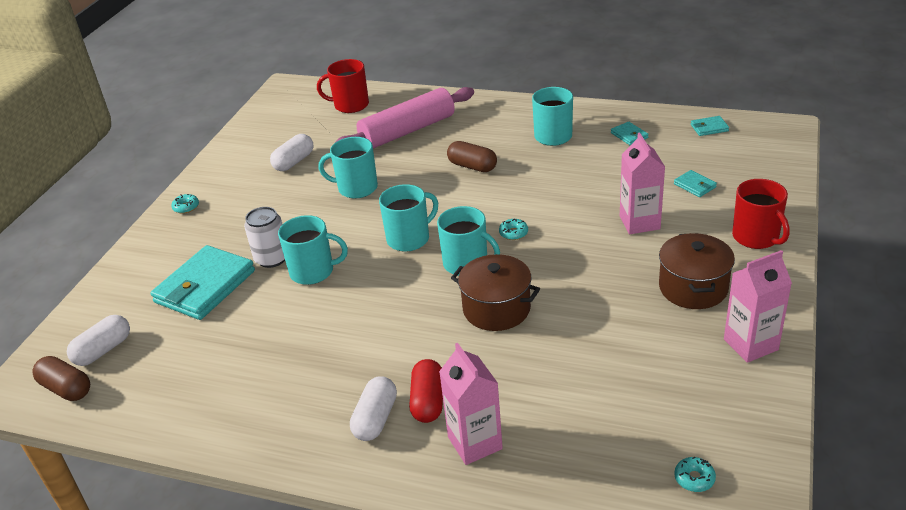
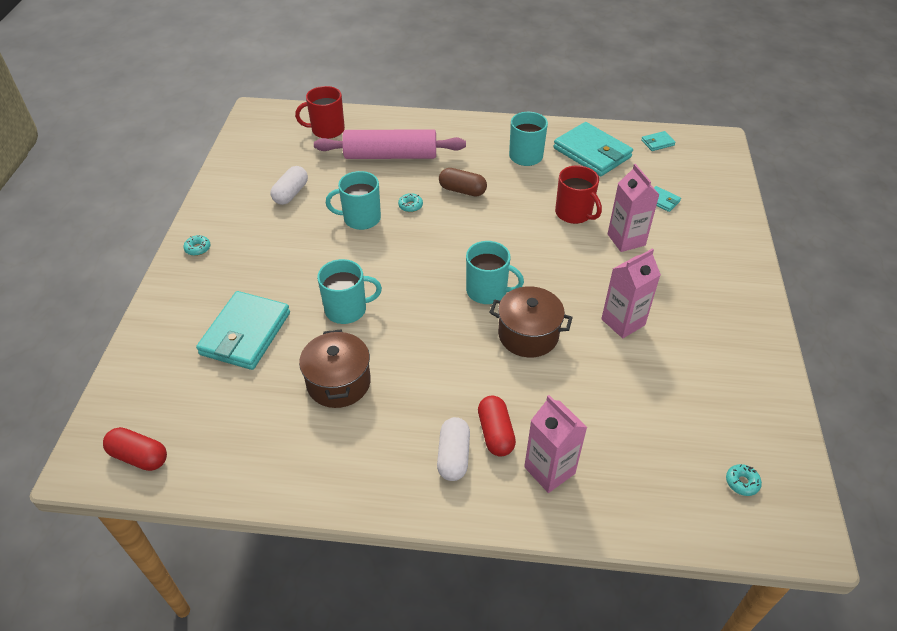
camera: 15 degrees left, 10 degrees up
(66, 388) = (139, 456): brown capsule -> red capsule
(103, 350) = (164, 411): white capsule -> none
(272, 258) = (302, 298): white can -> none
(407, 131) = (390, 156): pink rolling pin -> pink rolling pin turned 45 degrees clockwise
(409, 238) = (427, 269): turquoise mug -> none
(513, 233) = (520, 257): turquoise donut -> turquoise donut (410, 206)
(629, 135) = (592, 153): turquoise wallet -> turquoise wallet, size x2.32
(693, 288) = (689, 301): brown pot -> brown pot (338, 382)
(750, 344) = (750, 351): pink carton -> pink carton (623, 322)
(756, 237) = (726, 248): red mug -> red mug (574, 213)

